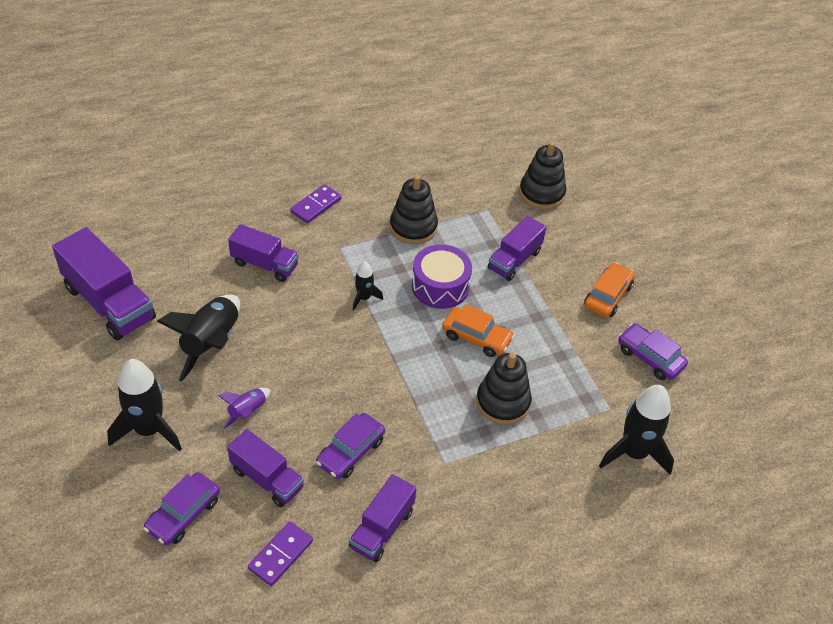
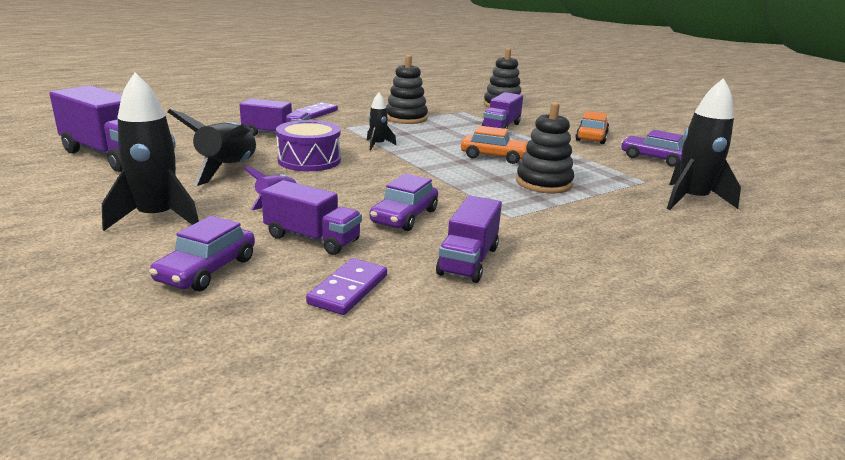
camera: 10 degrees left, 25 degrees down
(440, 286) = (445, 138): purple drum -> purple drum (309, 160)

